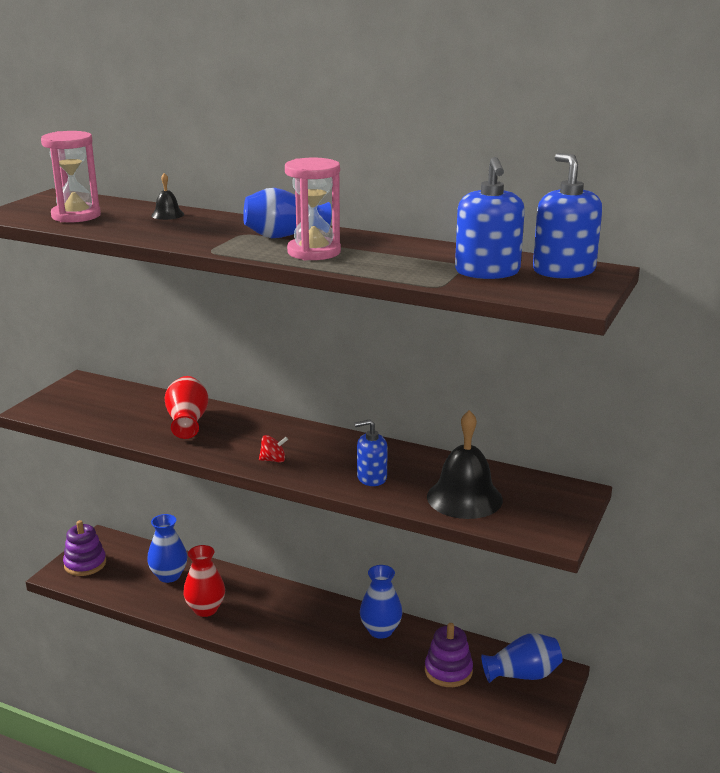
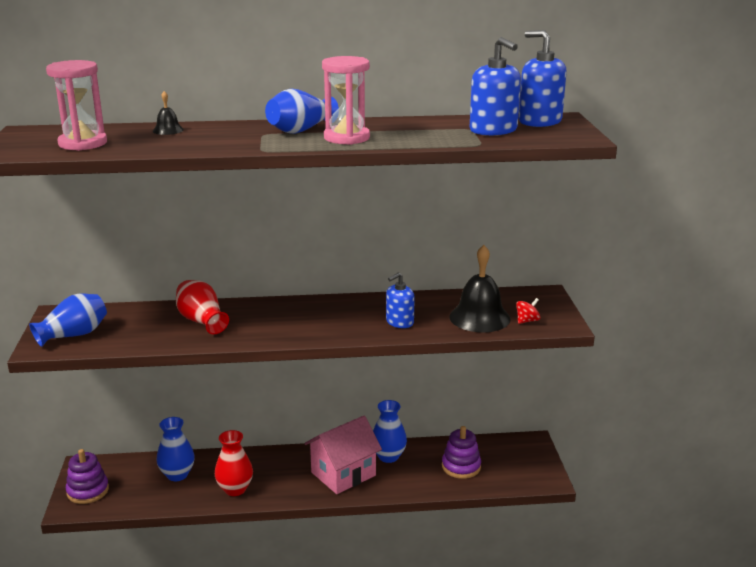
camera: 30 degrees left, 0 degrees up
(273, 460) = (310, 330): red spinning top -> red spinning top (527, 321)
(319, 632) = (343, 474): none -> pink house
(523, 674) = (512, 451): blue vase -> blue vase (74, 335)

